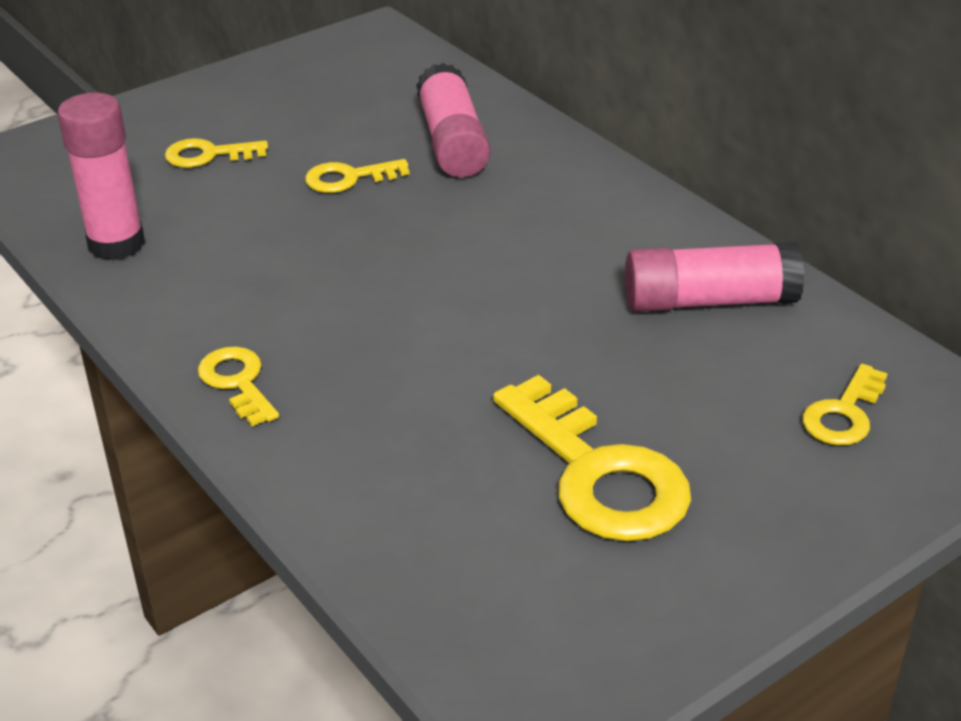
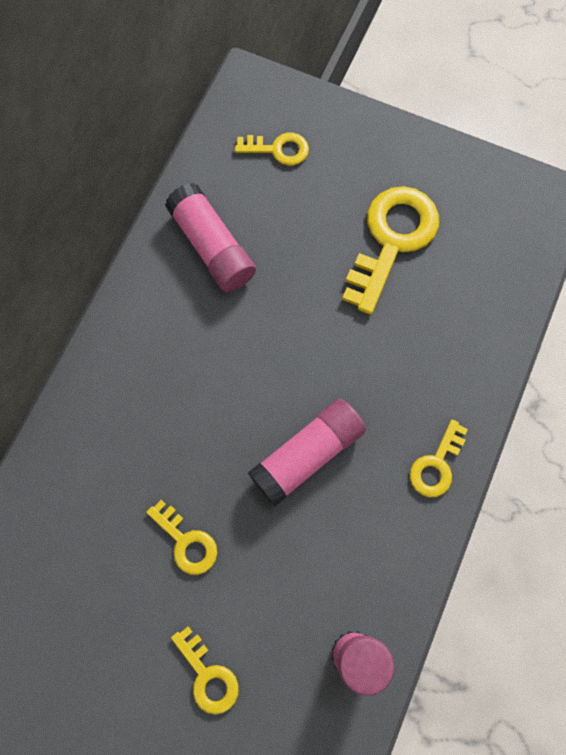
camera: 120 degrees left, 35 degrees up
(452, 142) = (99, 495): pink glue stick -> pink glue stick (307, 455)

